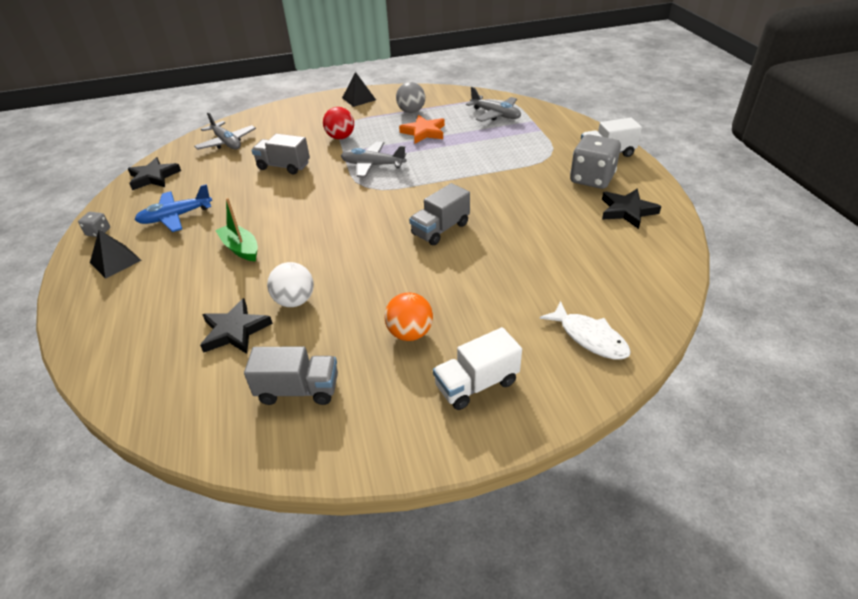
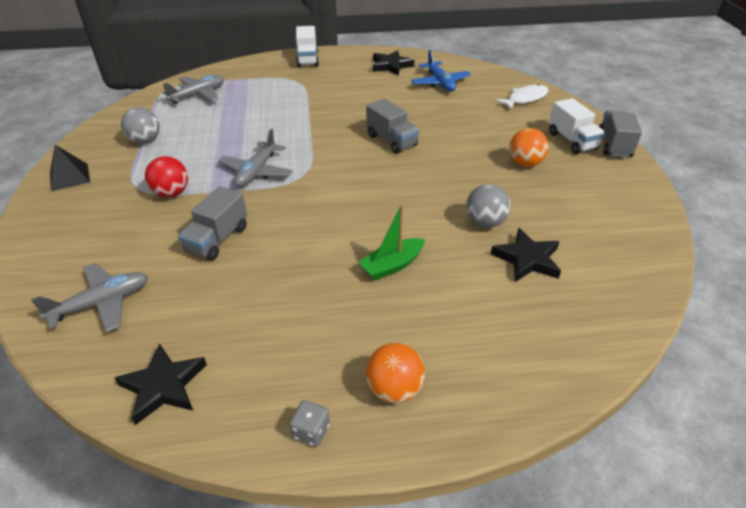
camera: 85 degrees left, 0 degrees up
(115, 261) = (394, 389): black pyramid -> orange ball
(176, 217) = (301, 337): blue plane -> blue plane (440, 83)
(295, 301) = (485, 222): white ball -> grey ball
(298, 390) = (592, 217): grey truck -> grey truck (614, 145)
(424, 132) = (204, 136): orange star -> none
(592, 179) = (342, 70): grey dice -> none

